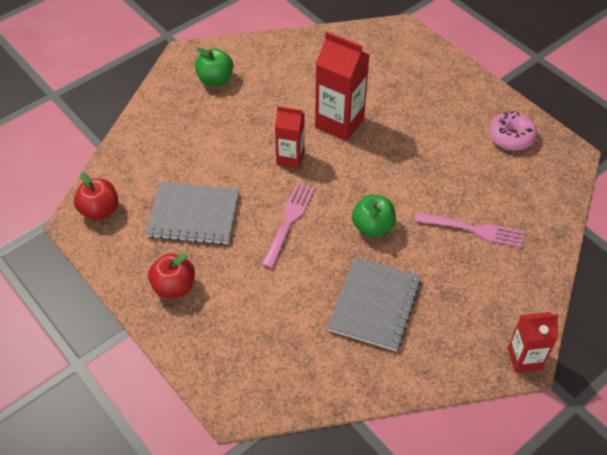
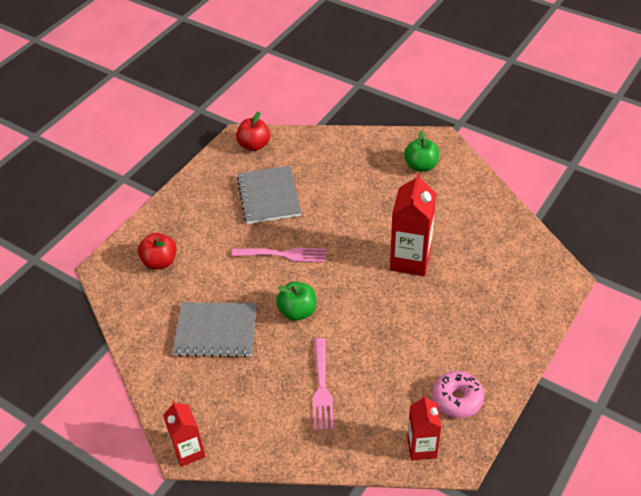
camera: 75 degrees right, 5 degrees down
(174, 287) = (198, 206): red apple -> red apple (160, 262)
(290, 158) = (353, 237): red carton -> red carton (422, 447)

